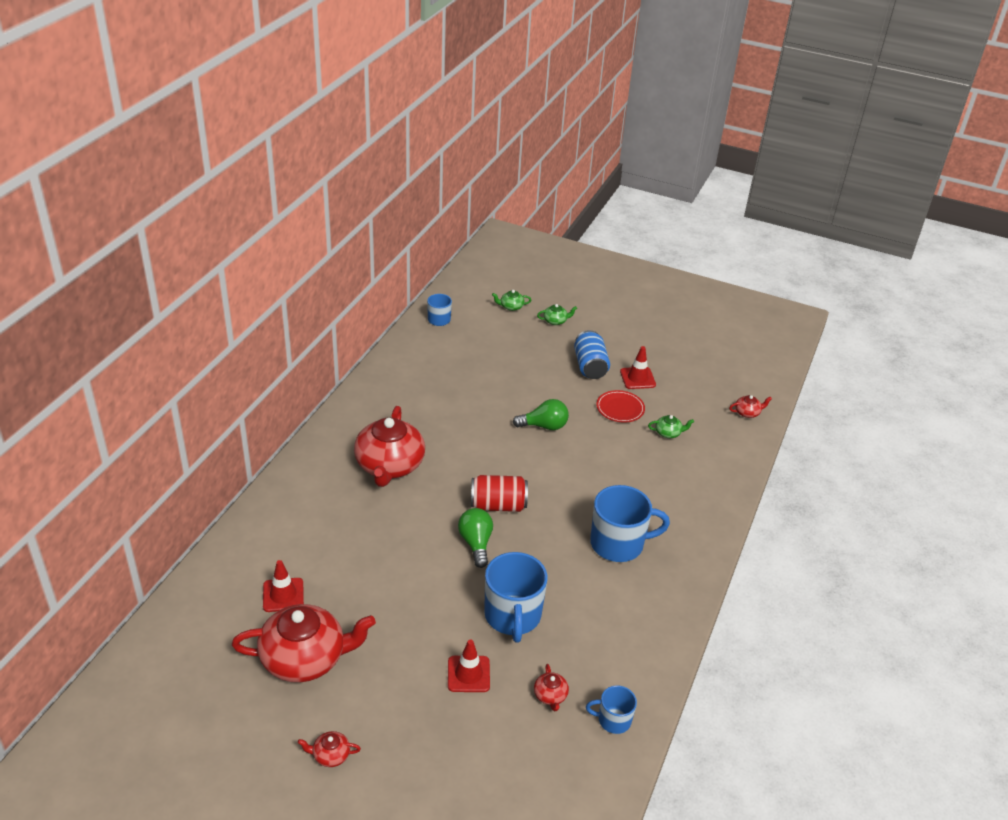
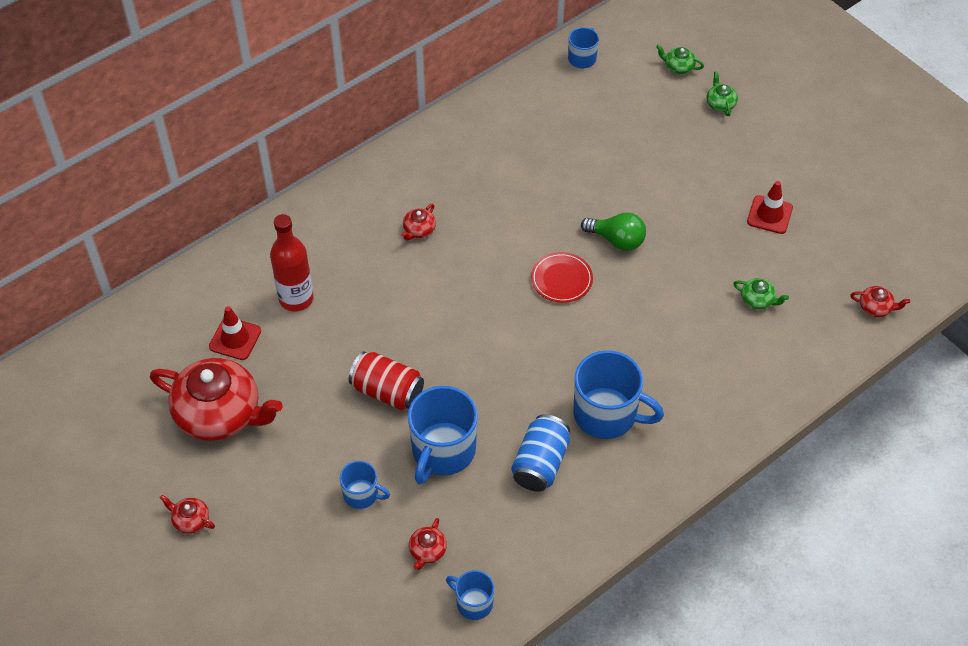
camera: 30 degrees right, 15 degrees up
(318, 547) = (296, 299): none -> red bottle
(389, 465) = (419, 230): red teapot -> red teapot, size x0.41
(468, 674) = (362, 494): red traffic cone -> blue mug
(476, 543) = (455, 355): green light bulb -> none
(498, 505) = (505, 319): red can -> red can (387, 391)
(555, 321) = (720, 103): green teapot -> green teapot turned 120 degrees counterclockwise
(590, 366) = (722, 179): blue can -> blue can (540, 463)
(620, 408) = (721, 248): red plate -> red plate (561, 279)

